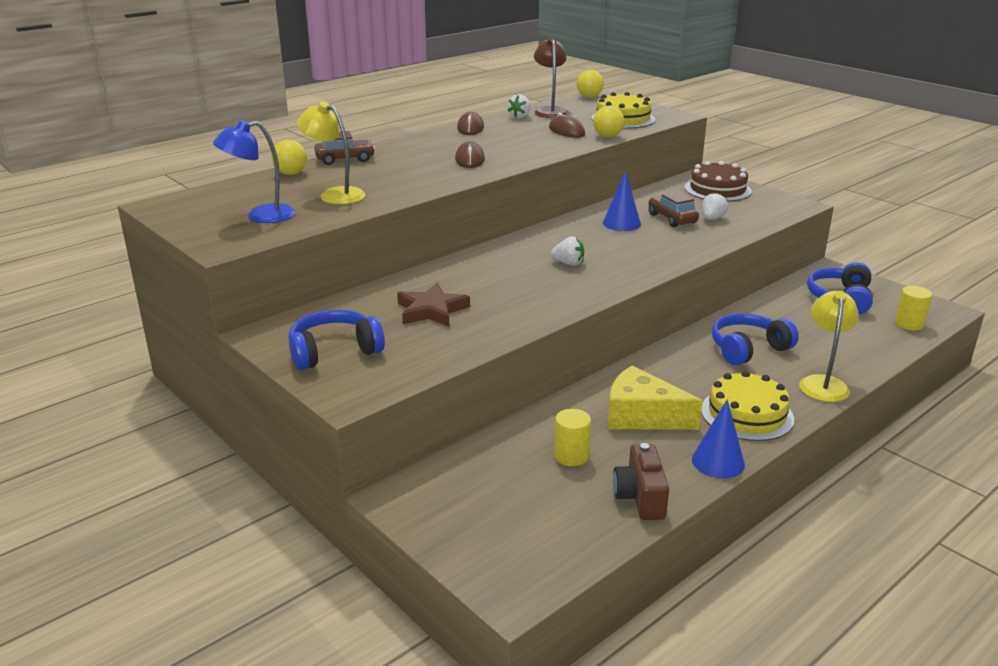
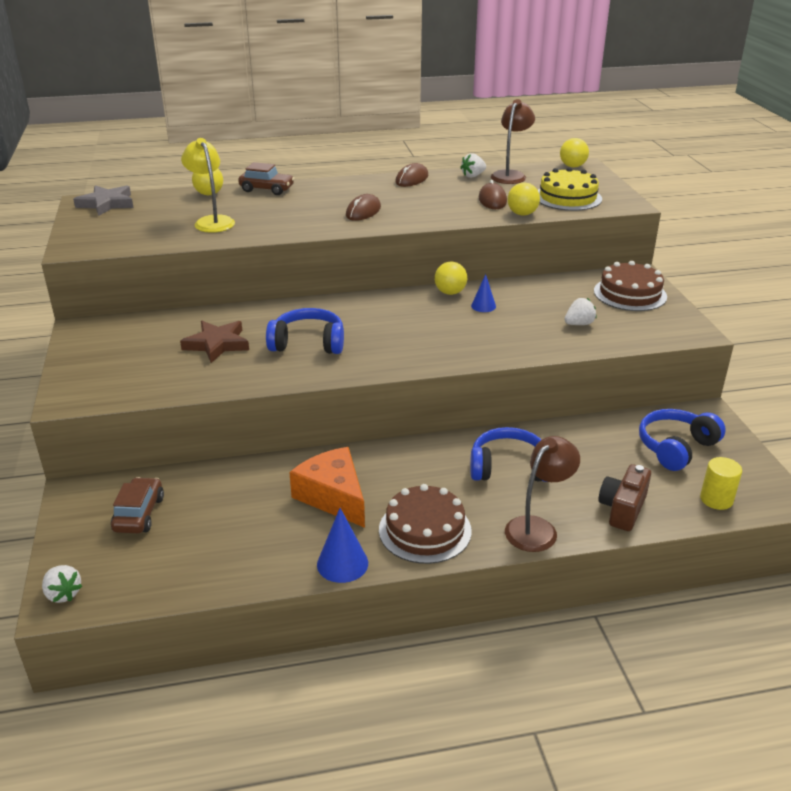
camera: 30 degrees right, 5 degrees up
(189, 202) = (107, 204): none -> grey star
(261, 216) = (135, 228): blue lamp -> none
(334, 351) = (106, 358): blue headphones -> blue headphones (308, 343)
(568, 263) = (381, 333): white strawberry -> white strawberry (63, 594)
(571, 456) = (234, 509): yellow cylinder -> none
(580, 220) = (450, 292): none -> yellow ball
(621, 223) = (483, 306): blue cone -> blue cone, size x0.64
(640, 497) = (241, 567): brown camera -> brown camera (622, 509)
(642, 416) = (333, 496): yellow cheese -> orange cheese
(672, 218) = (538, 313): brown car -> brown car (139, 514)
(747, 414) = (425, 530): yellow cake -> brown cake
(823, 383) = (537, 528): yellow lamp -> brown lamp

